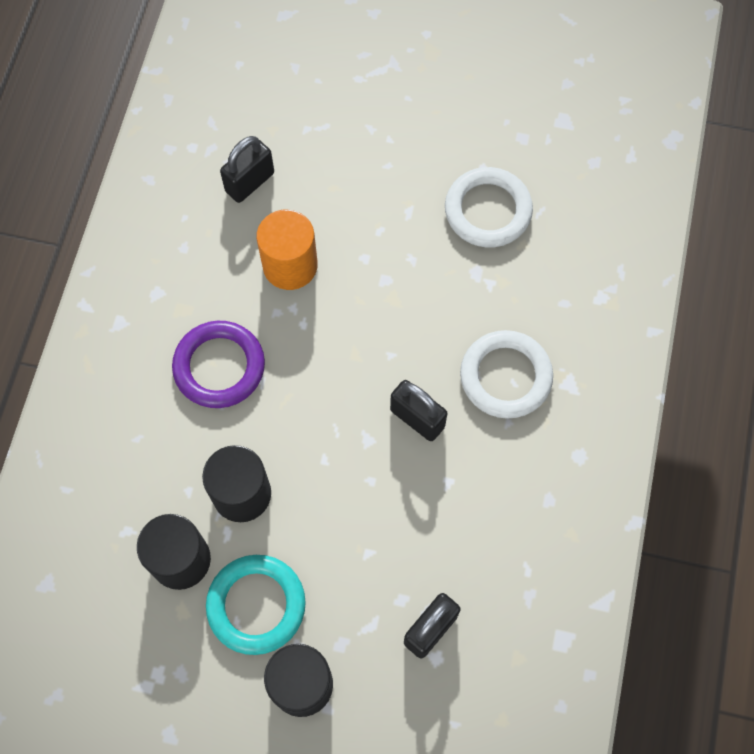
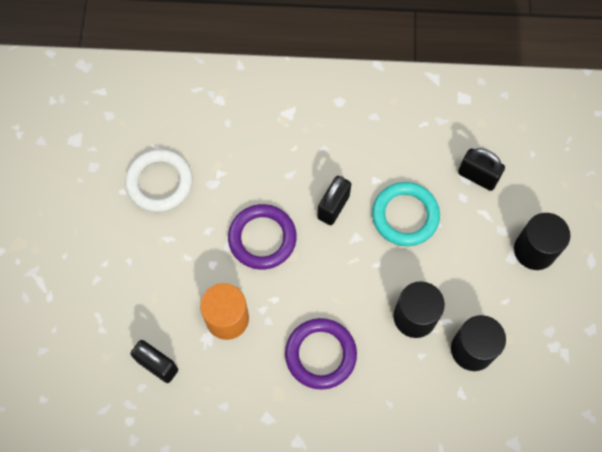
camera: 100 degrees left, 0 degrees up
(256, 605) = (490, 290): turquoise ring -> turquoise ring (405, 216)
(388, 321) = (262, 238): none -> purple ring
(505, 377) = (291, 154): white ring -> none

